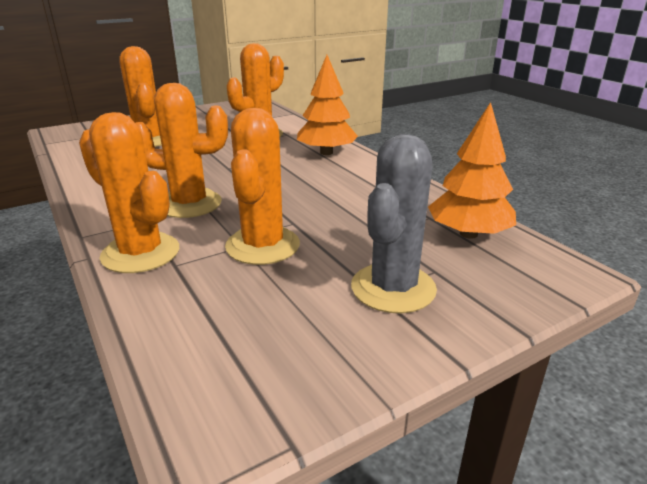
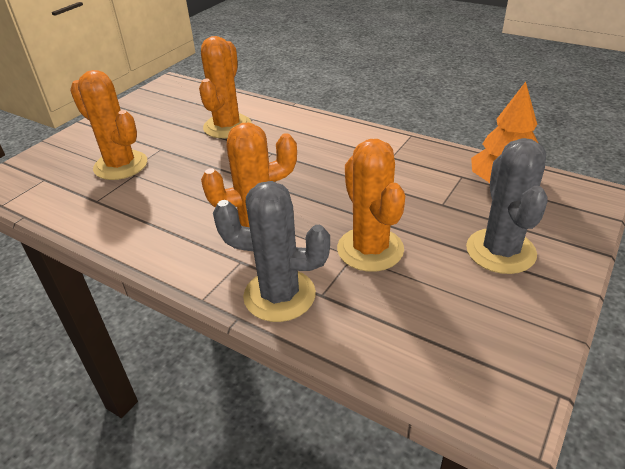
camera: 25 degrees left, 10 degrees up
(140, 253) = (279, 295): orange cactus -> grey cactus
(326, 153) = (313, 131): orange tree -> none

